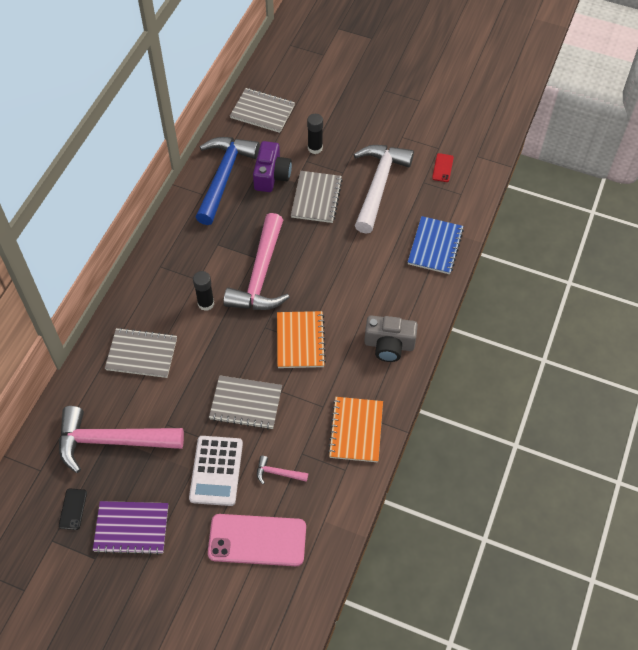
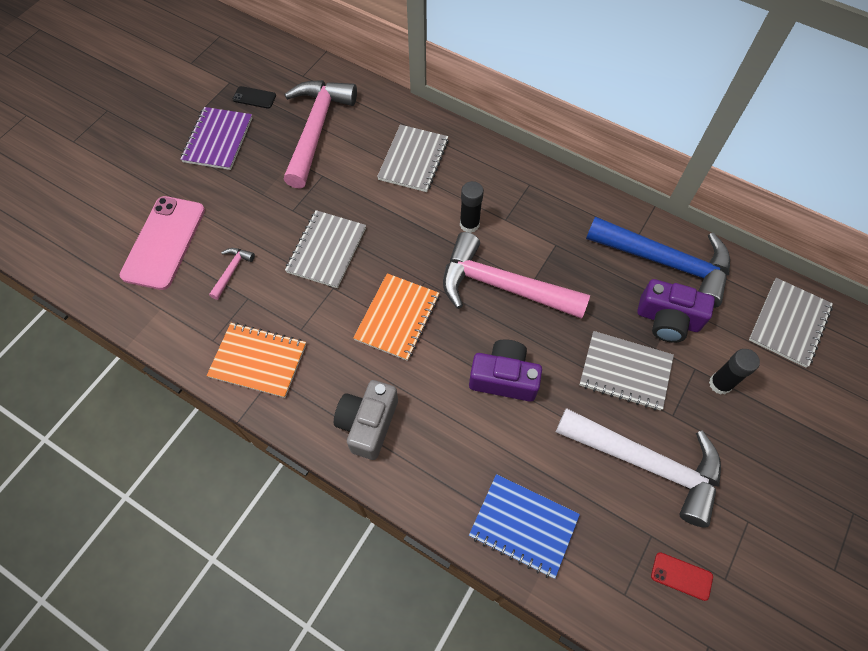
camera: 100 degrees right, 5 degrees up
(216, 471) = (254, 214): white calculator -> none
(300, 341) = (397, 317): orange notebook -> orange notebook turned 75 degrees counterclockwise
(336, 267) = (504, 378): none -> purple camera

